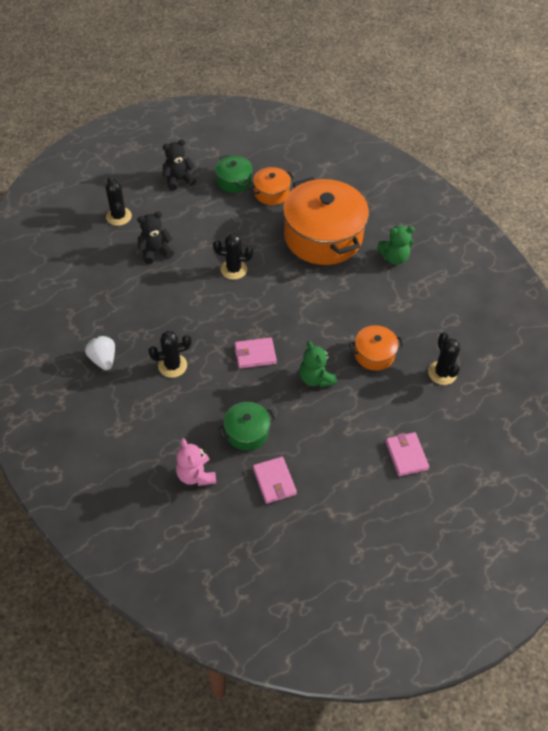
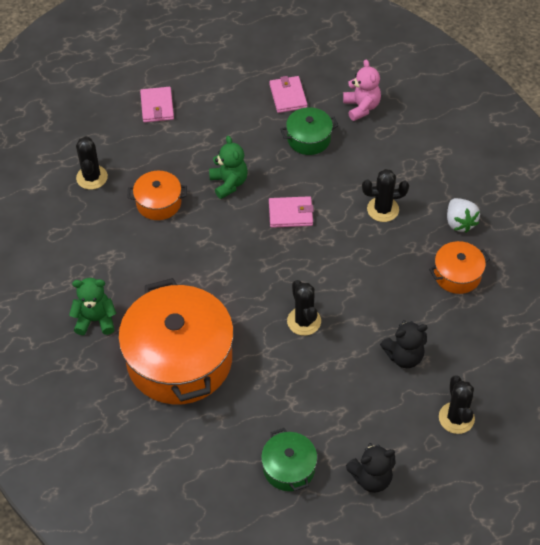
camera: 170 degrees left, 0 degrees up
(233, 269) = (304, 321): black cactus -> black cactus turned 60 degrees clockwise
(271, 193) = (236, 440): orange pot -> orange pot (457, 275)

